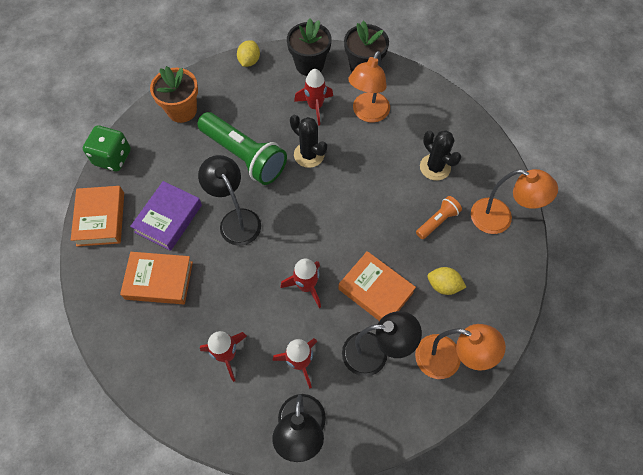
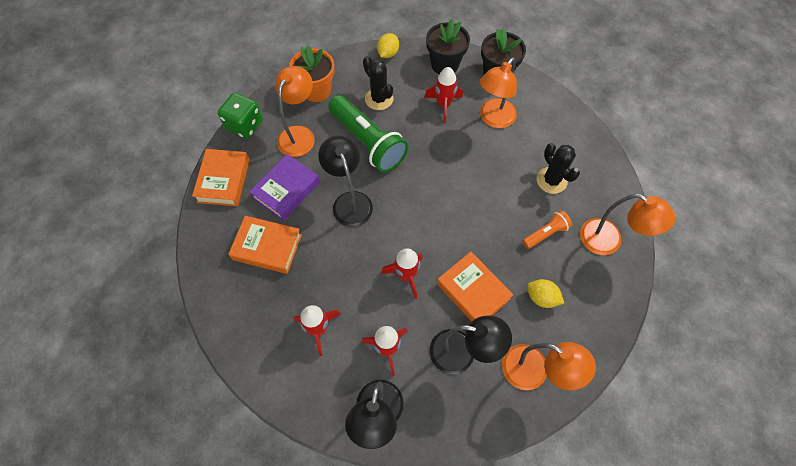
camera: 10 degrees right, 0 degrees up
(172, 159) = (299, 134): none -> orange lamp
(309, 155) = (430, 150): black cactus -> black cactus (379, 99)

